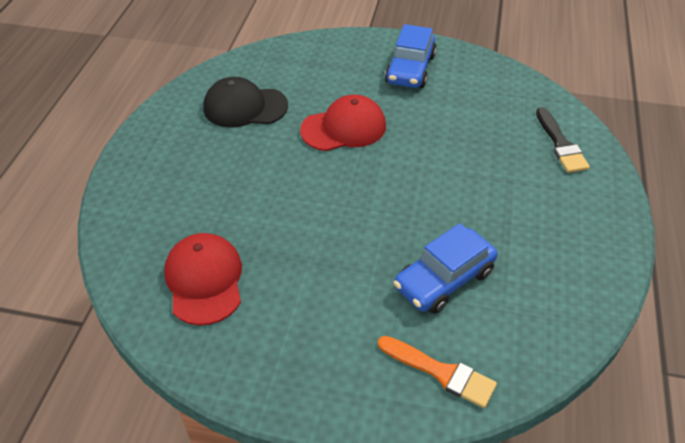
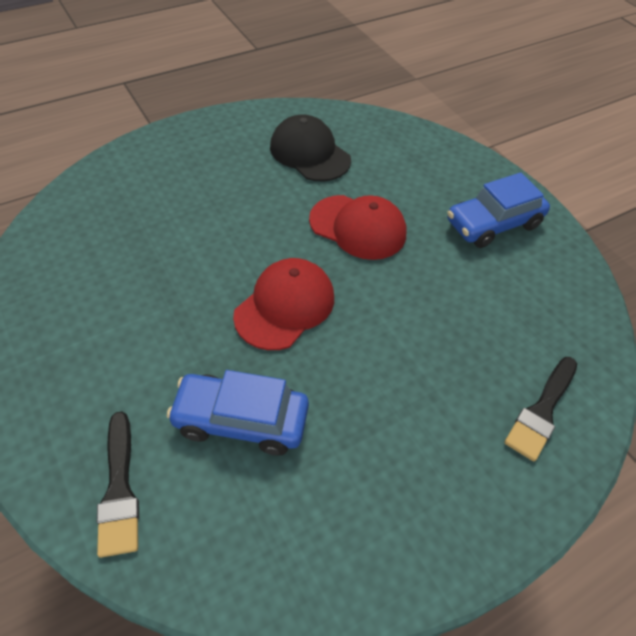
camera: 45 degrees right, 5 degrees up
(204, 280) = (93, 253): red cap -> red cap (285, 306)
(441, 372) = (119, 490): orange brush -> black brush

